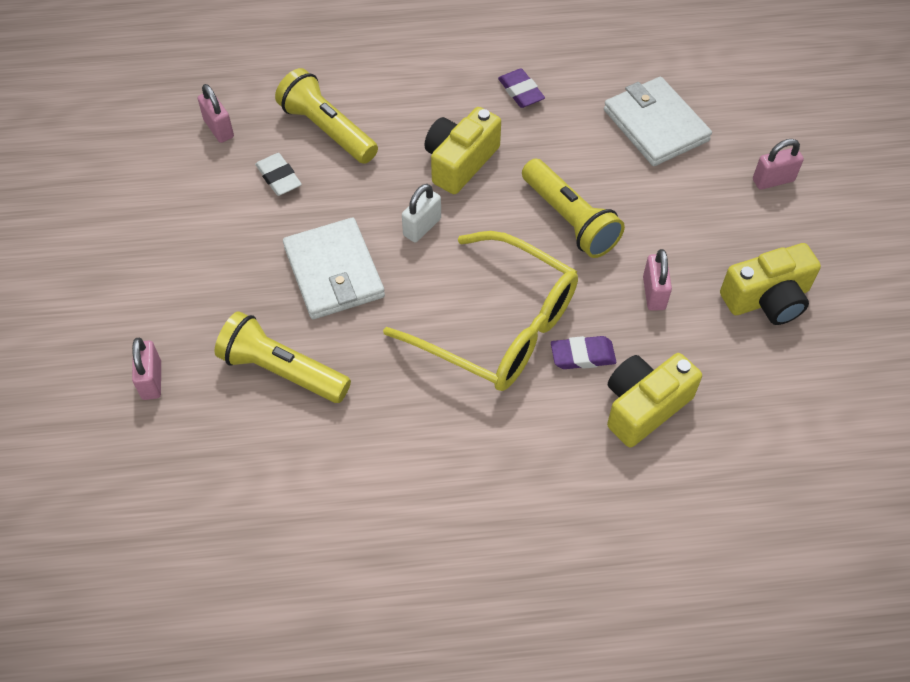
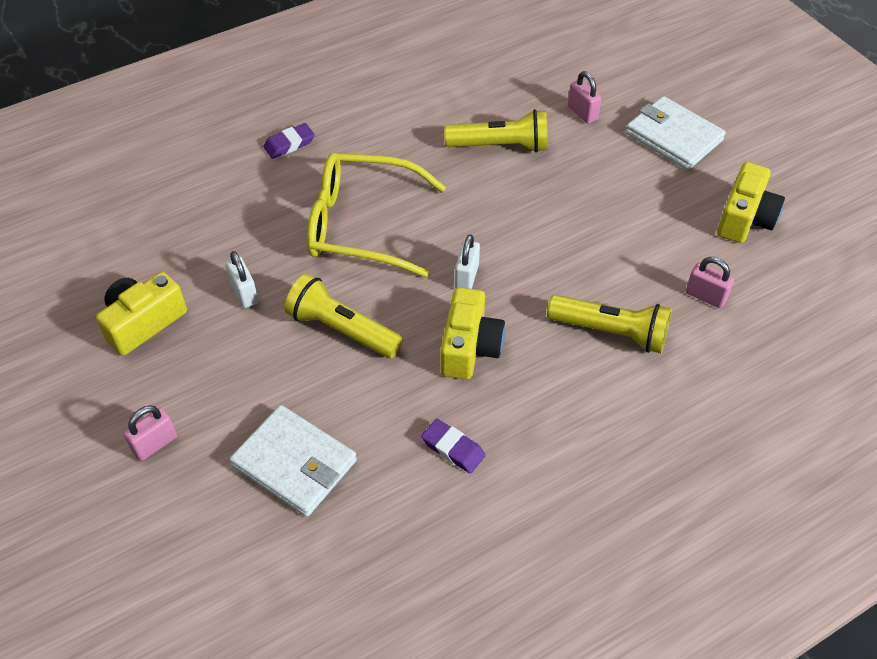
camera: 155 degrees right, 5 degrees down
(279, 177) = (616, 273): white eraser -> none
(334, 272) = (513, 218): white wallet -> white wallet (673, 136)
(582, 355) = (287, 227): purple eraser -> purple eraser (289, 144)
(644, 406) = (227, 210): yellow camera -> yellow camera (745, 218)
(654, 293) = (244, 293): pink padlock -> white padlock

